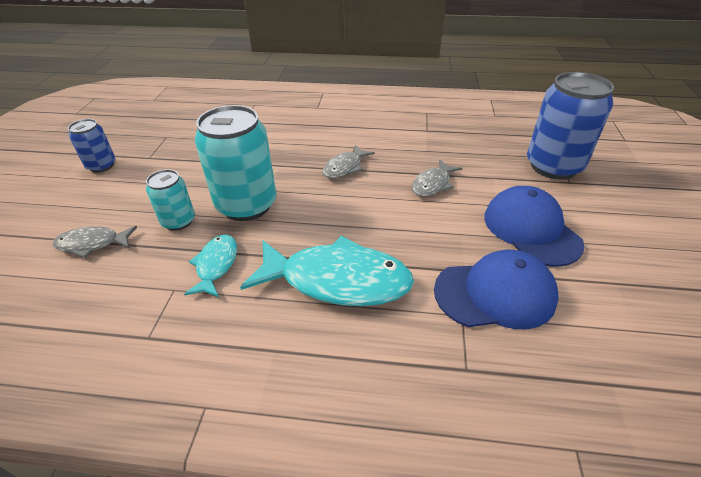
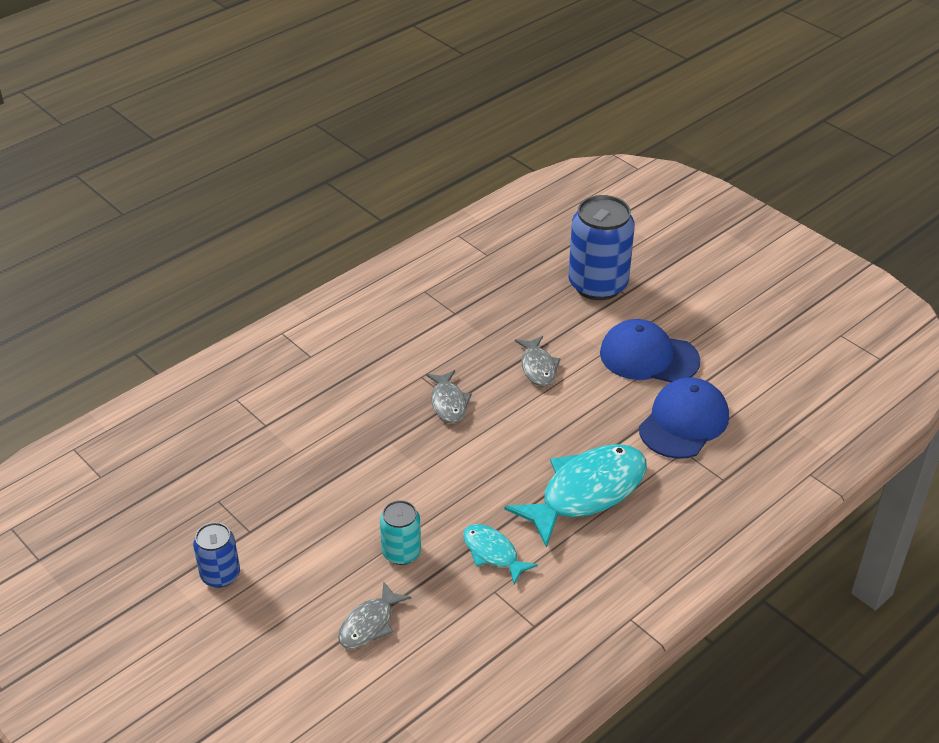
camera: 50 degrees left, 0 degrees up
(246, 205) = (429, 496): turquoise can -> none

